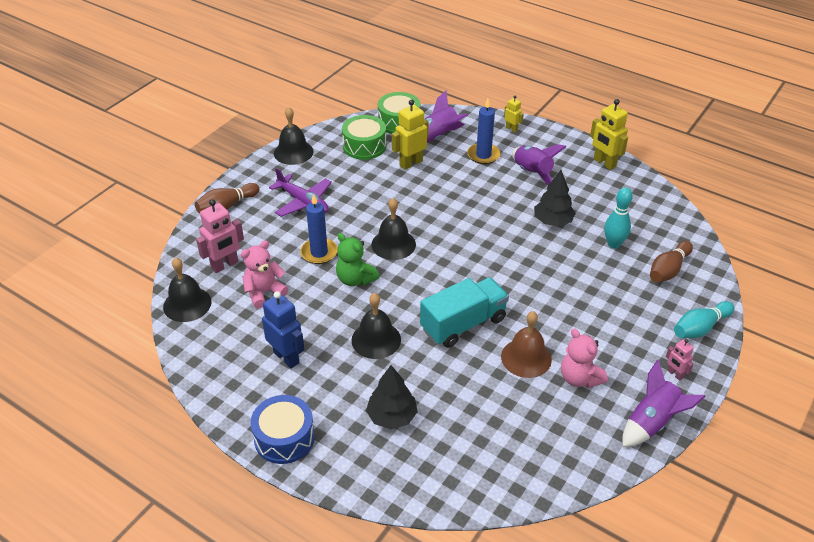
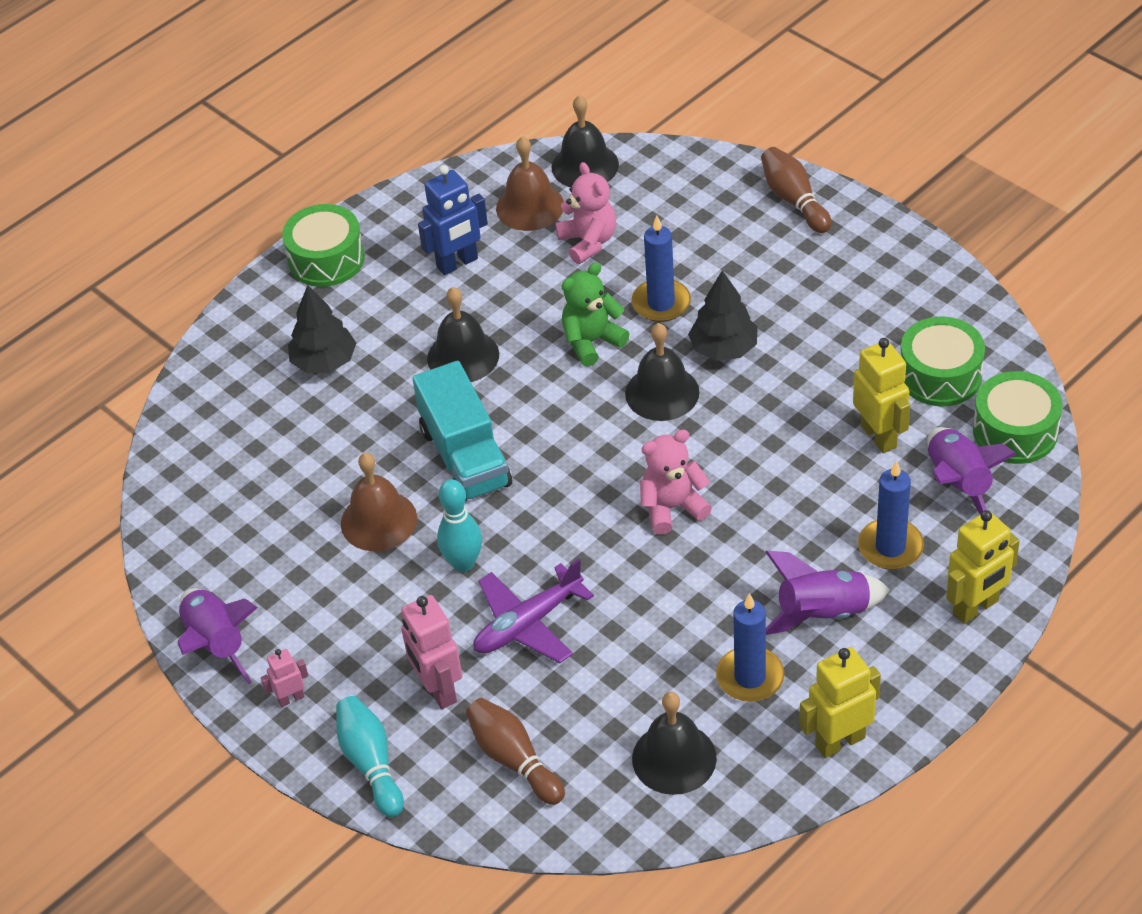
camera: 105 degrees right, 5 degrees up
(225, 265) = (656, 201): pink robot -> pink robot (438, 689)
(228, 327) = (530, 206): none -> brown bell
(284, 438) = (326, 259): blue drum -> green drum
(293, 152) = (932, 280): black bell -> black bell (674, 758)
(303, 202) = (790, 289): purple plane -> purple plane (528, 624)
(511, 129) = (976, 607): yellow robot -> yellow robot, size x1.82
(553, 221) = (677, 617): black tree -> black tree (724, 349)
(579, 378) = (321, 576): pink teddy bear -> pink teddy bear (672, 508)
(580, 193) = (750, 677): none -> blue candle
(613, 244) = (598, 694): turquoise bowling pin -> turquoise bowling pin (463, 563)

